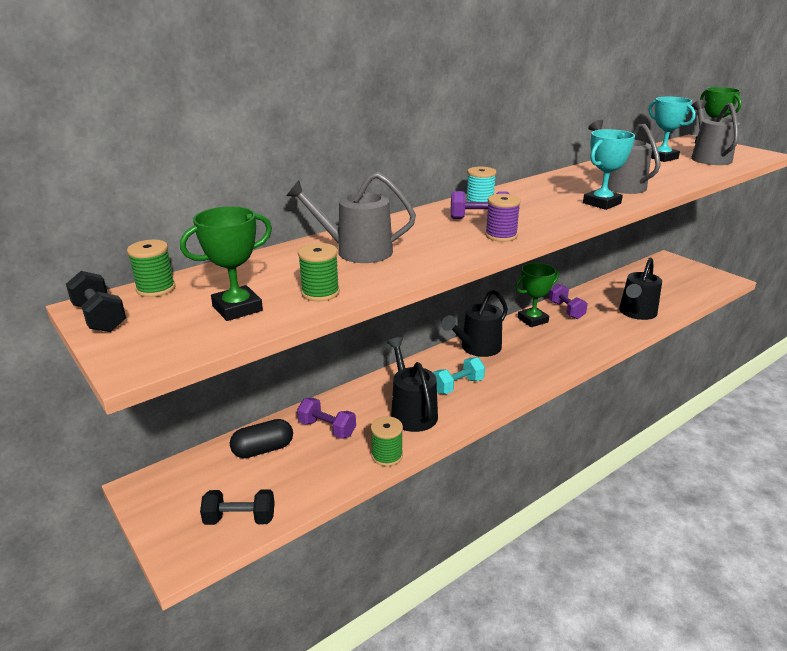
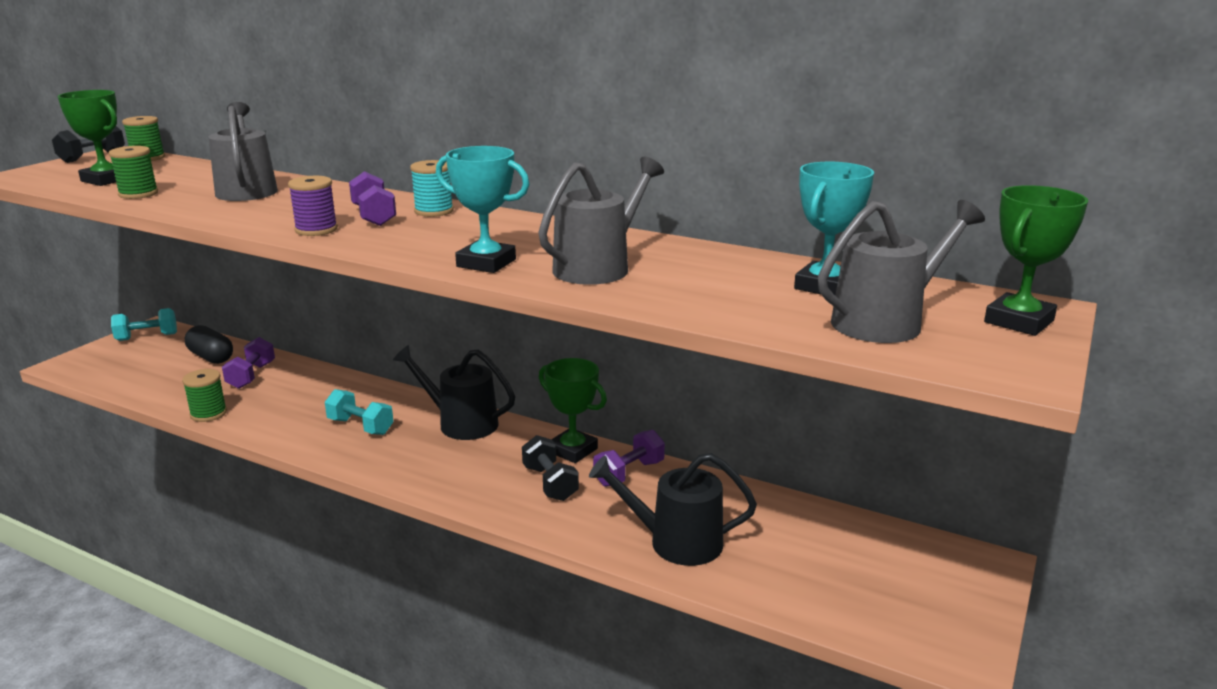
camera: 65 degrees right, 5 degrees down
(164, 491) = (147, 337): none -> turquoise dumbbell
(240, 519) = (110, 372): black dumbbell -> black dumbbell (550, 483)
(411, 412) = (293, 411): black watering can -> none

